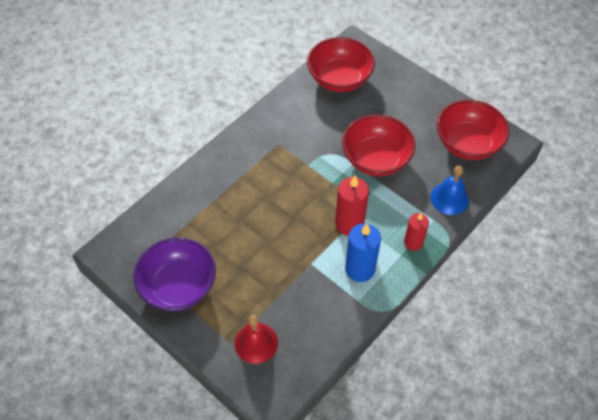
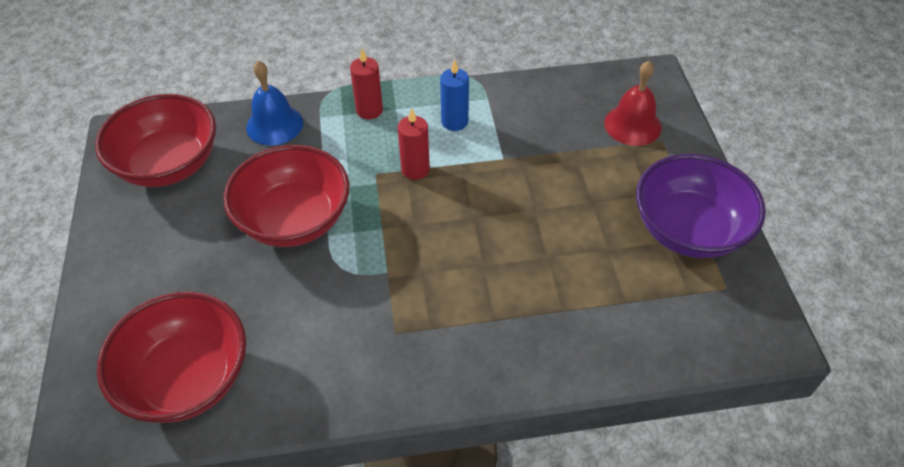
camera: 140 degrees left, 5 degrees down
(349, 224) = (415, 169): red candle -> red candle, size x0.65
(360, 269) = (454, 121): blue candle -> blue candle, size x0.65

